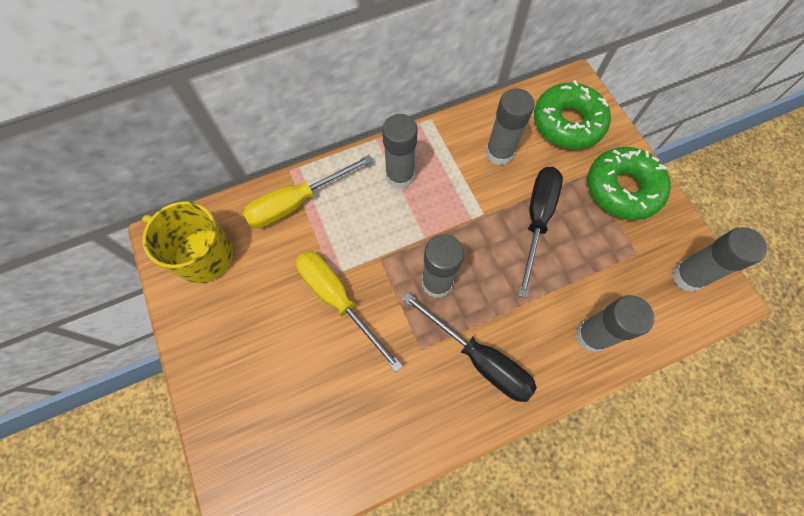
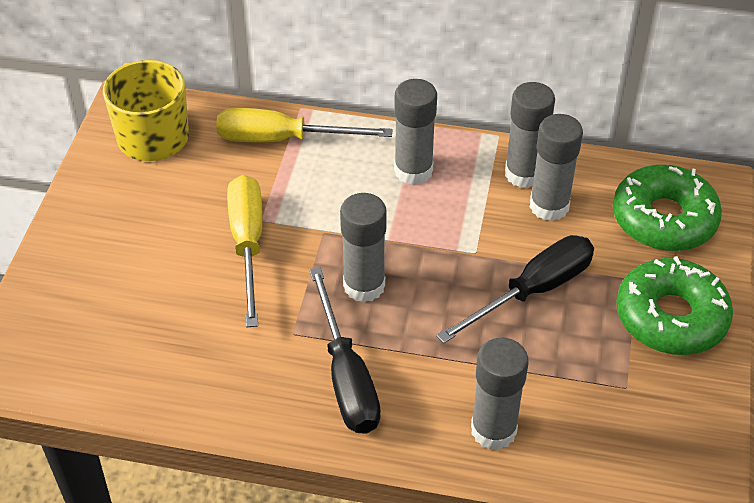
camera: 35 degrees right, 20 degrees down
(687, 276) = (670, 444): grey glue stick -> grey glue stick (524, 174)

